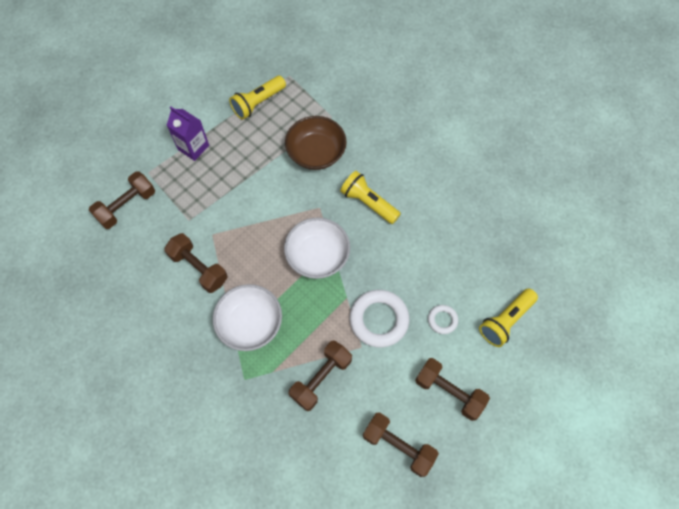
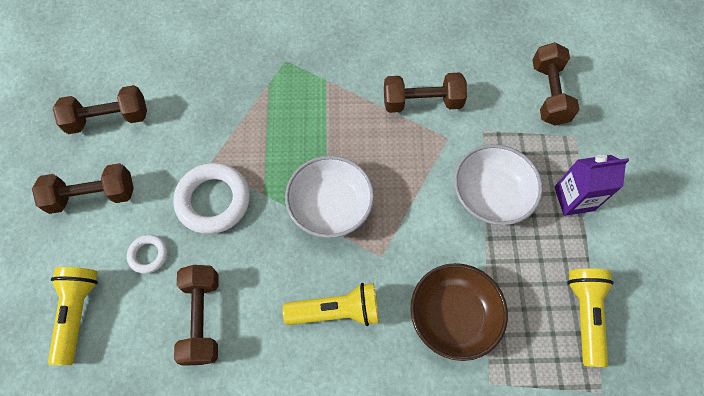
camera: 135 degrees right, 0 degrees up
(250, 323) = (326, 100): white bowl -> white bowl (490, 195)
(321, 378) = (222, 112): brown dumbbell -> brown dumbbell (202, 318)

